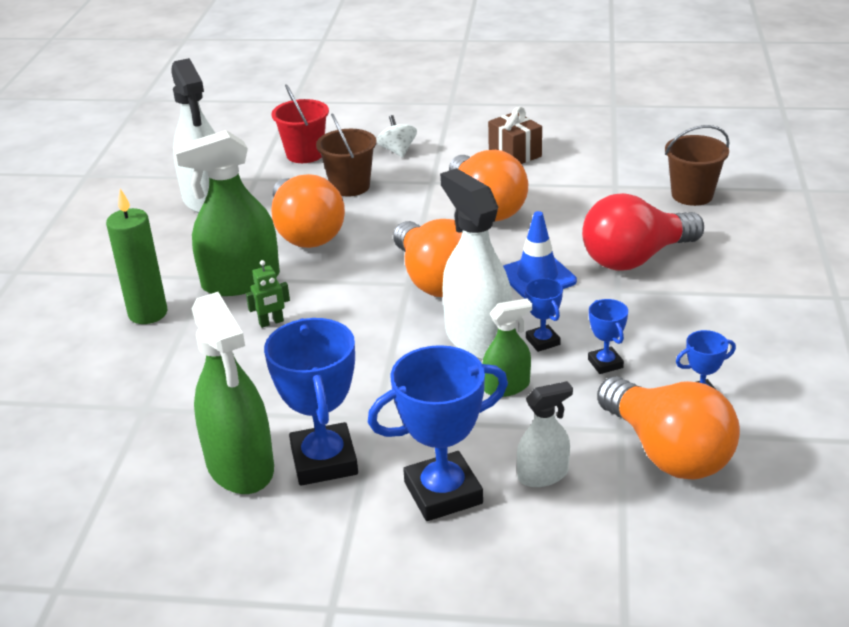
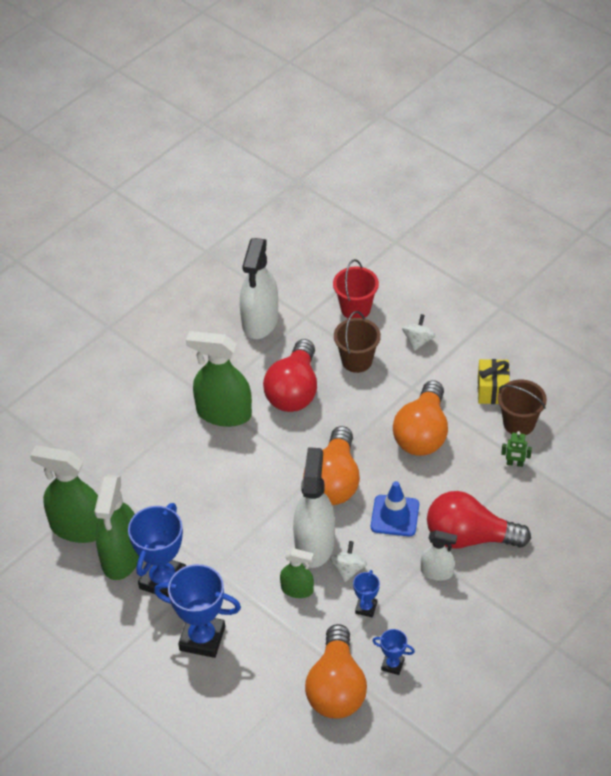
camera: 35 degrees right, 15 degrees up
(146, 466) = (78, 528): none -> green spray bottle
(148, 313) = (155, 410): green candle -> none
(271, 322) = (214, 459): green robot -> green robot (515, 463)
(306, 233) = (294, 391): orange light bulb -> red light bulb
(515, 154) = (492, 390): brown gift -> yellow gift
(543, 341) = (348, 569): blue trophy -> white spinning top
(543, 475) = (260, 660): white spray bottle -> white spray bottle (437, 572)
(692, 195) = (567, 503): brown bucket -> brown bucket (519, 423)

